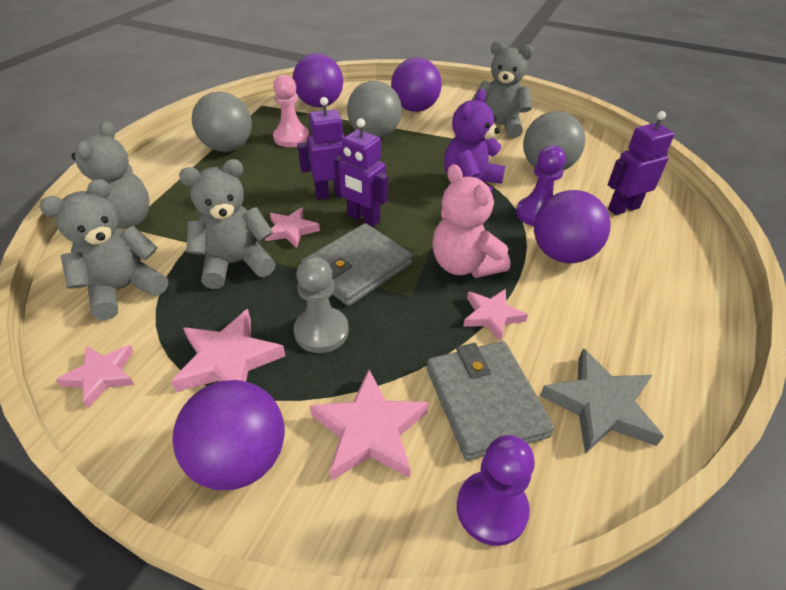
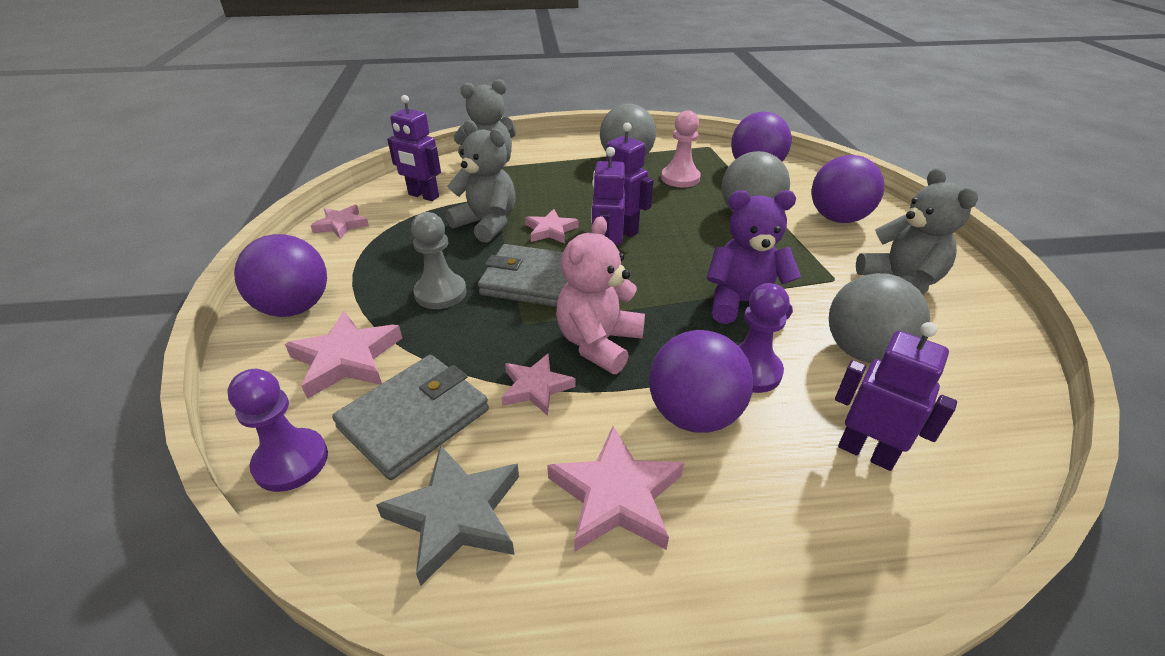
camera: 60 degrees right, 5 degrees down
(123, 289) = (423, 196): grey teddy bear -> purple robot
(228, 360) = (382, 264): pink star -> pink star (616, 495)

